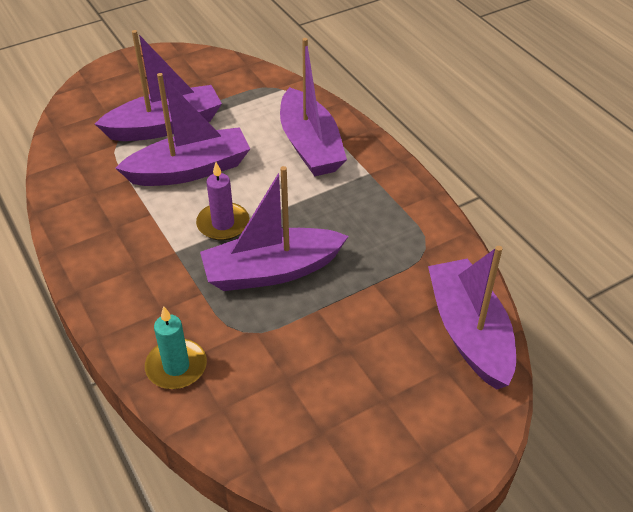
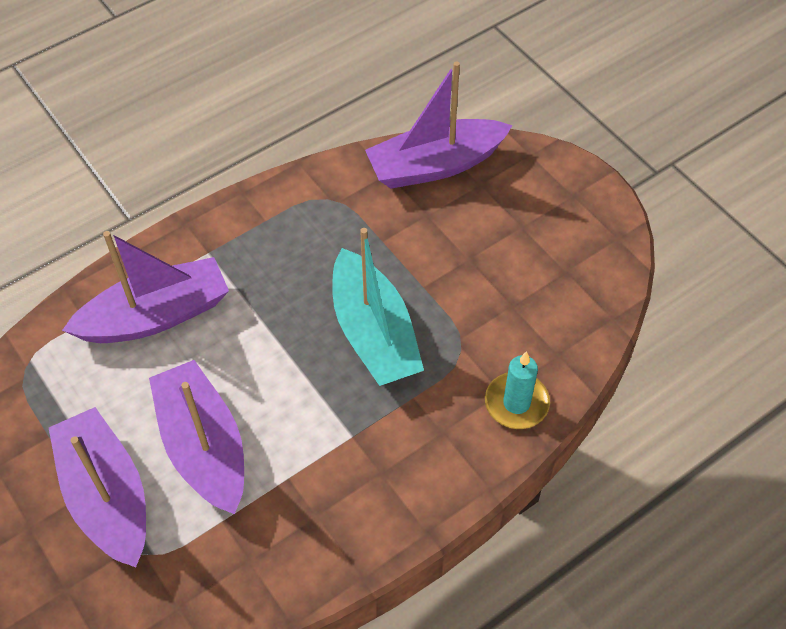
camera: 95 degrees left, 10 degrees up
(223, 224) = (302, 392): purple candle -> none
(272, 271) = (374, 333): purple boat -> turquoise boat

